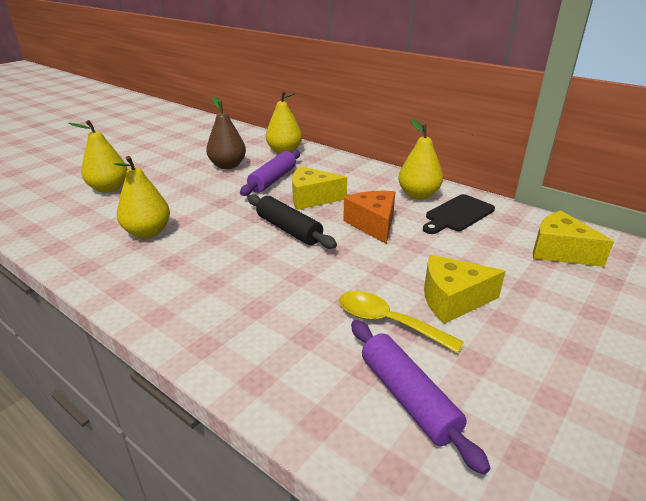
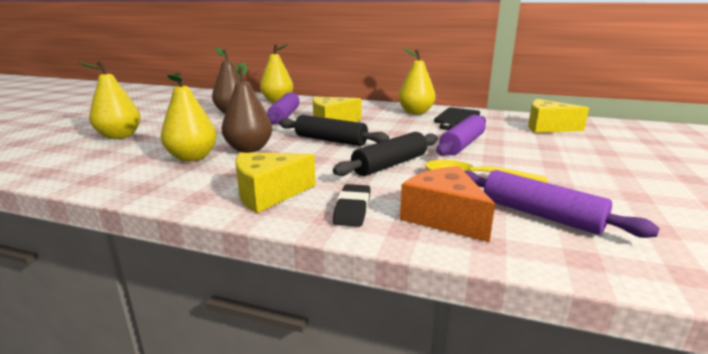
camera: 20 degrees left, 10 degrees down
(203, 229) = (249, 149): none -> brown pear
(231, 340) = (352, 209): none -> black eraser
(318, 281) = (390, 165): none -> black rolling pin
(373, 224) = (398, 130): orange cheese -> orange cheese (444, 217)
(423, 263) = (462, 144): none -> purple rolling pin
(452, 300) = (506, 159): yellow cheese -> yellow cheese (268, 194)

